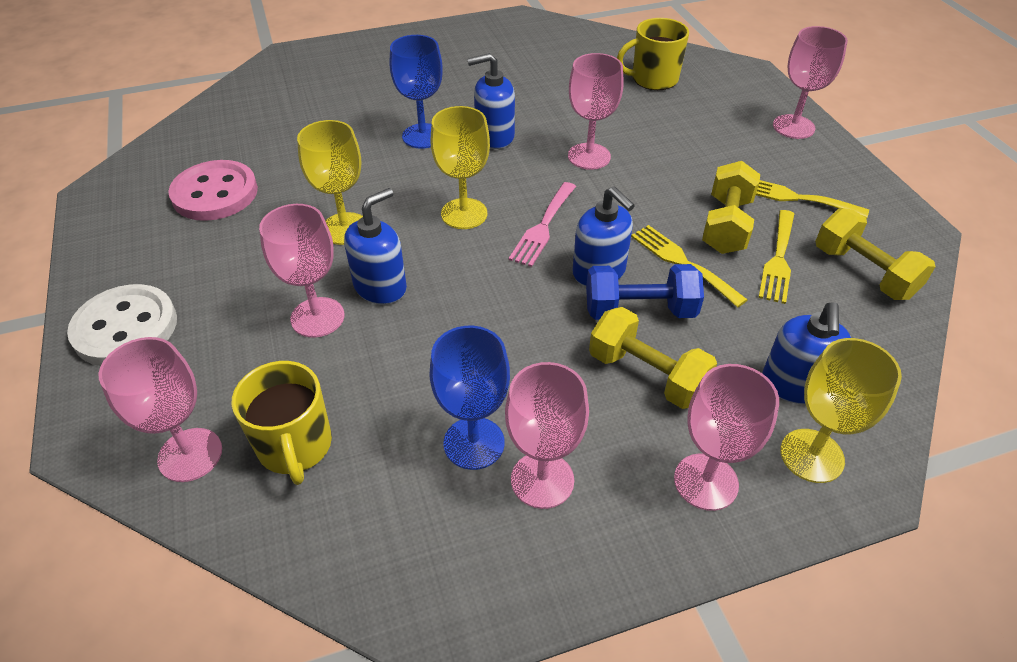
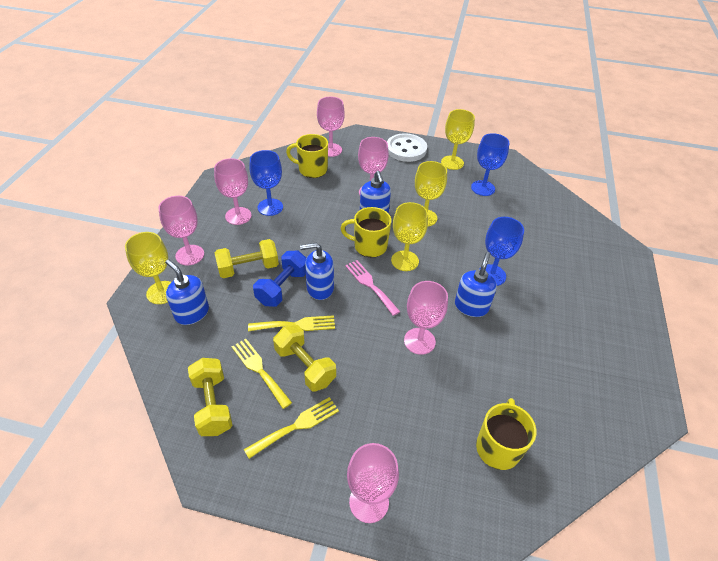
camera: 120 degrees right, 0 degrees up
(148, 249) = (452, 163): none -> yellow goblet
(215, 193) = (483, 188): pink button -> blue goblet
(465, 260) = (369, 246): none -> yellow mug
(863, 272) = (213, 405): yellow dumbbell -> yellow dumbbell turned 75 degrees clockwise

